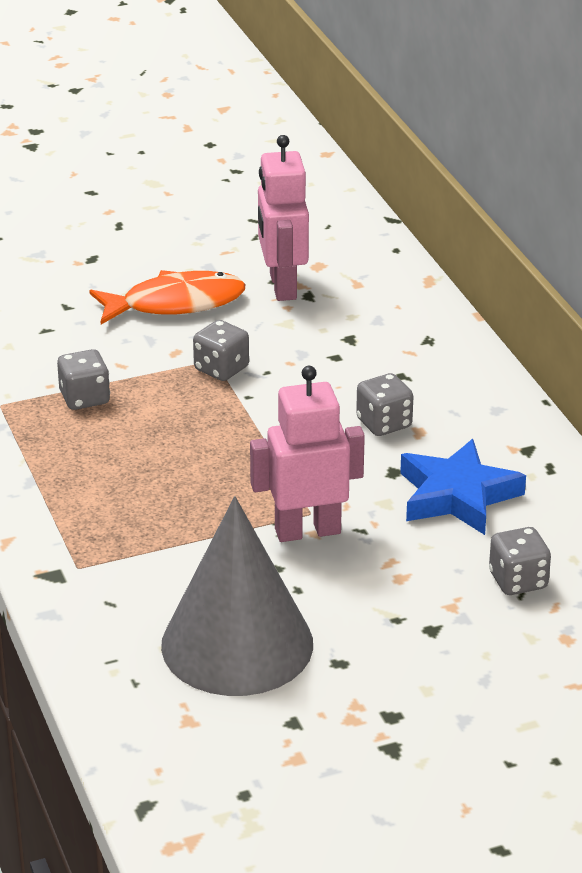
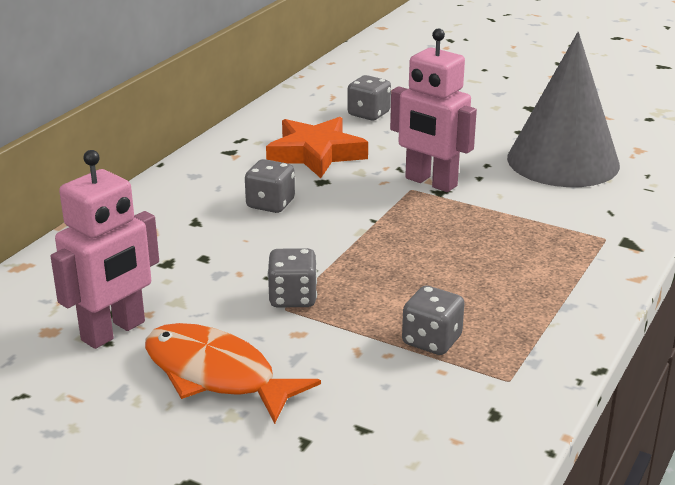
camera: 130 degrees left, 5 degrees down
(457, 496) = (316, 154): blue star -> orange star

